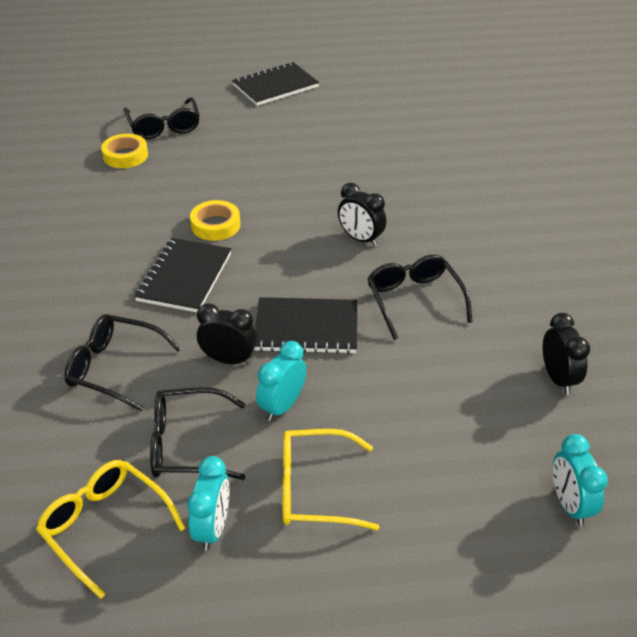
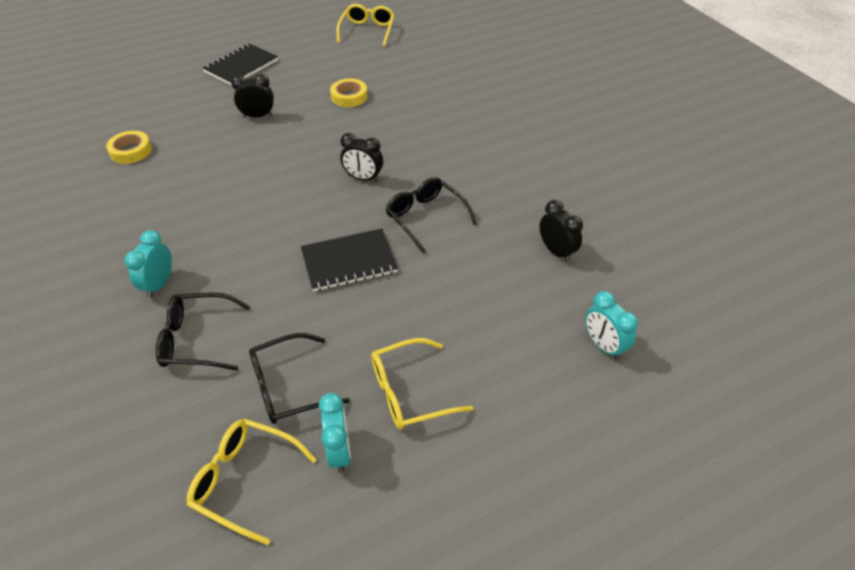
camera: 20 degrees left, 5 degrees up
(164, 126) = (156, 119): black glasses -> none
(184, 277) = (228, 244): black notebook -> none
(215, 225) = (237, 194): yellow tape -> yellow tape (349, 97)
(229, 360) = (295, 305): black clock -> black clock (258, 116)
(282, 406) = (355, 331): turquoise clock -> turquoise clock (159, 284)
(435, 71) = (367, 31): none -> yellow glasses

